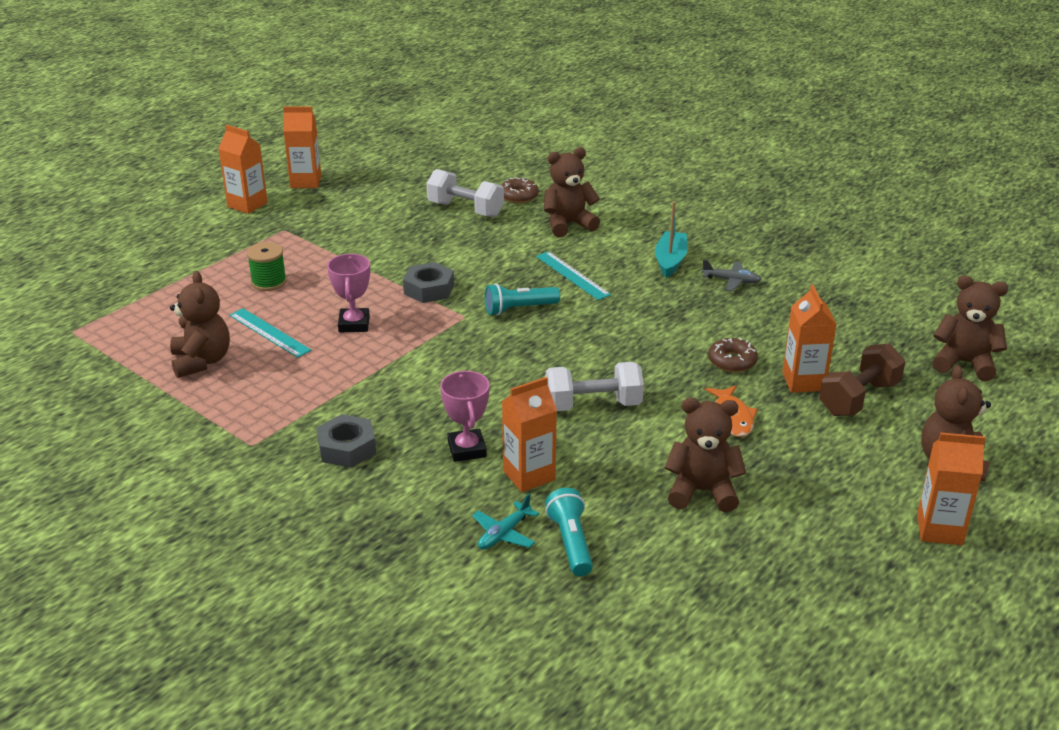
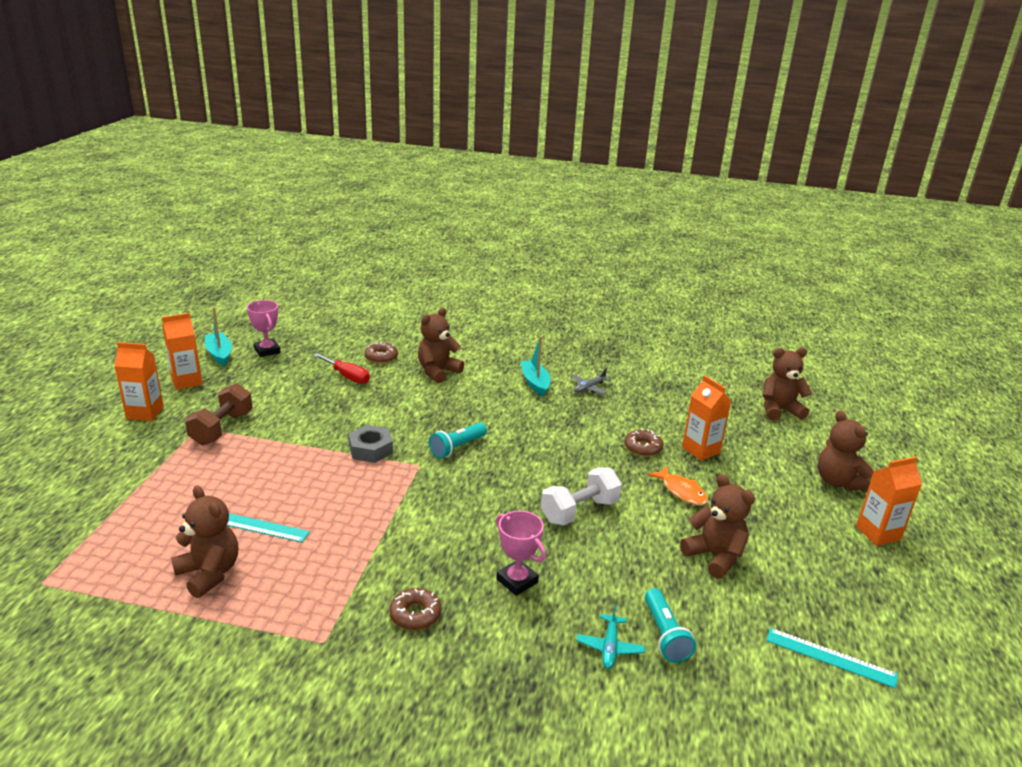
camera: 30 degrees left, 5 degrees down
(269, 282) = (220, 479): green spool -> none
(347, 448) = (415, 614): grey nut -> brown donut
(354, 324) = (330, 497): pink trophy -> pink trophy (267, 351)
(356, 160) = (219, 354): none -> turquoise boat
(465, 209) = (347, 376): white dumbbell -> red screwdriver
(529, 475) = (584, 587): orange carton -> none
(570, 542) = (665, 635): turquoise flashlight -> turquoise flashlight turned 150 degrees counterclockwise
(572, 275) = (475, 410): turquoise ruler -> turquoise ruler (830, 657)
(702, 491) = (714, 557): brown teddy bear -> brown teddy bear turned 75 degrees clockwise
(731, 281) = (589, 388): grey plane -> grey plane turned 150 degrees clockwise
(859, 398) = (744, 452): brown dumbbell -> brown dumbbell (222, 428)

